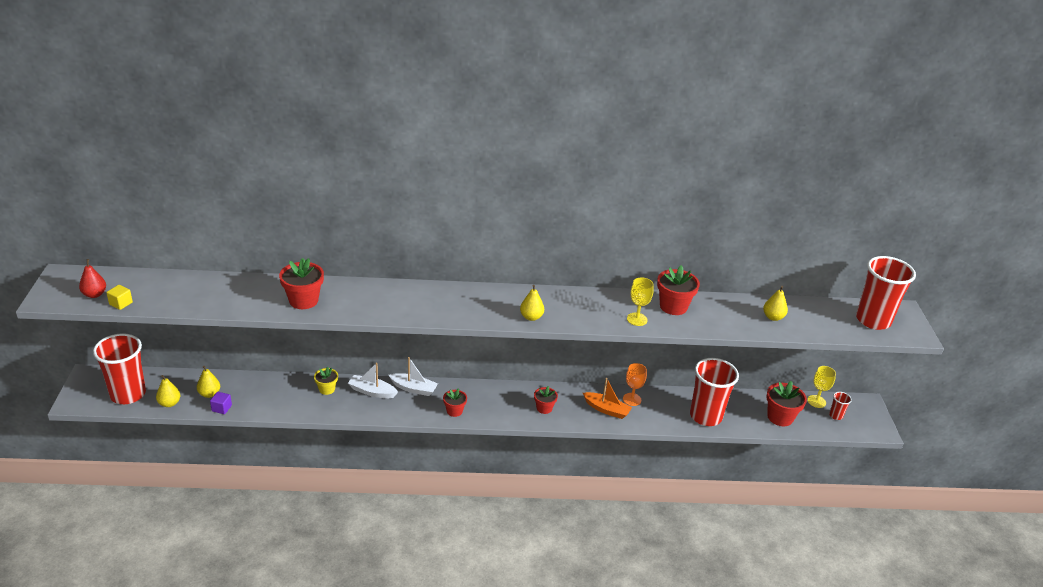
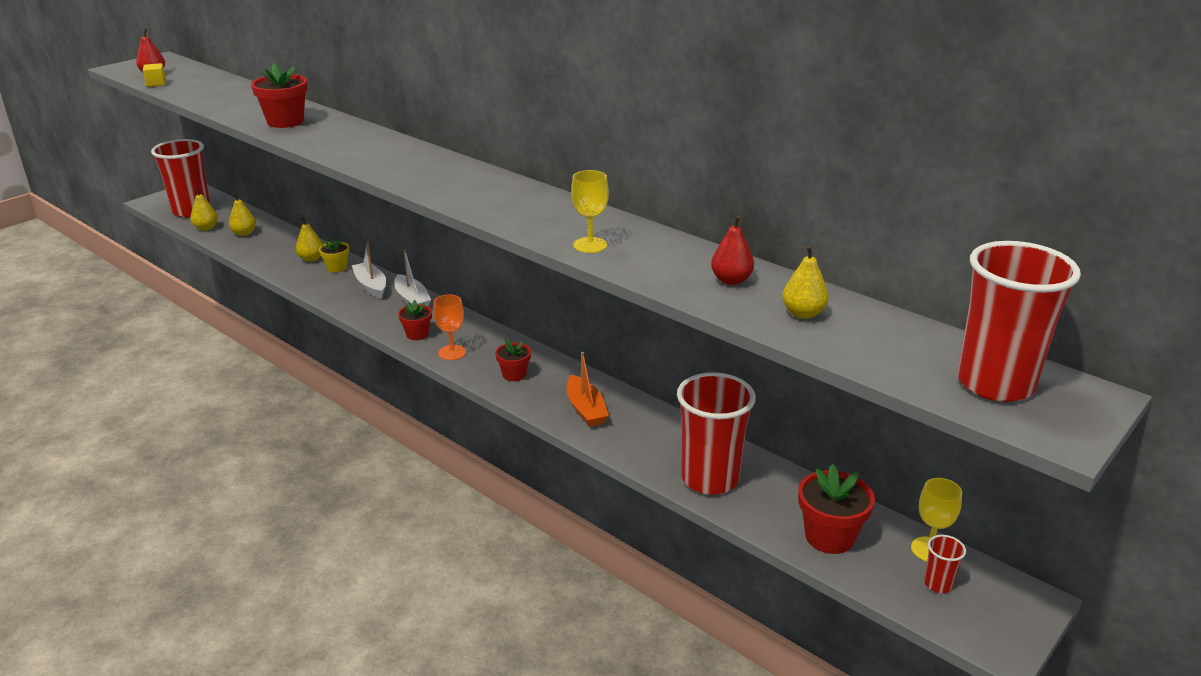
camera: 45 degrees right, 5 degrees down
(221, 408) = (234, 246): purple cube -> none
(531, 317) = (466, 201): yellow pear -> yellow pear (311, 259)
(632, 399) = (635, 414): orange goblet -> orange goblet (452, 352)
(673, 306) = (667, 251): red flower pot -> none
(722, 312) = (731, 280): none -> red pear

